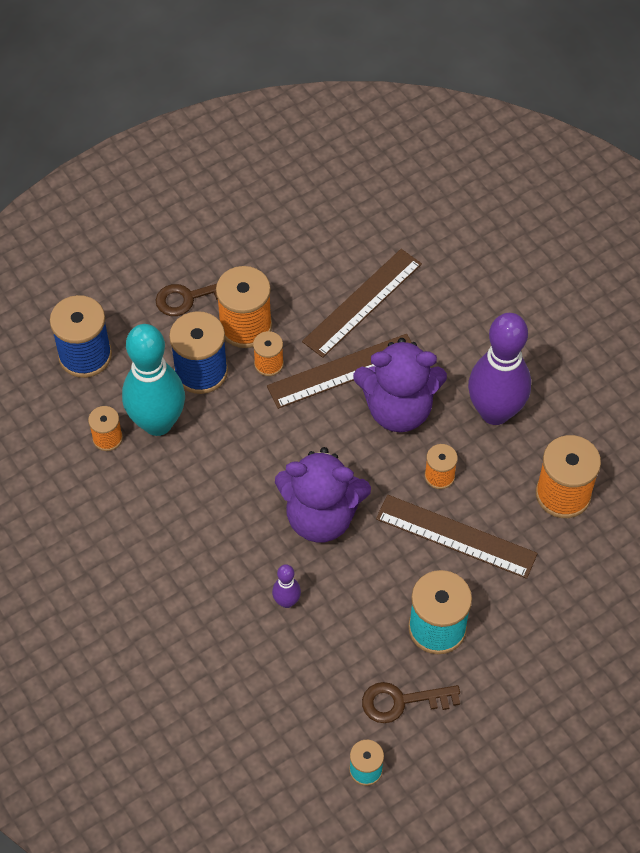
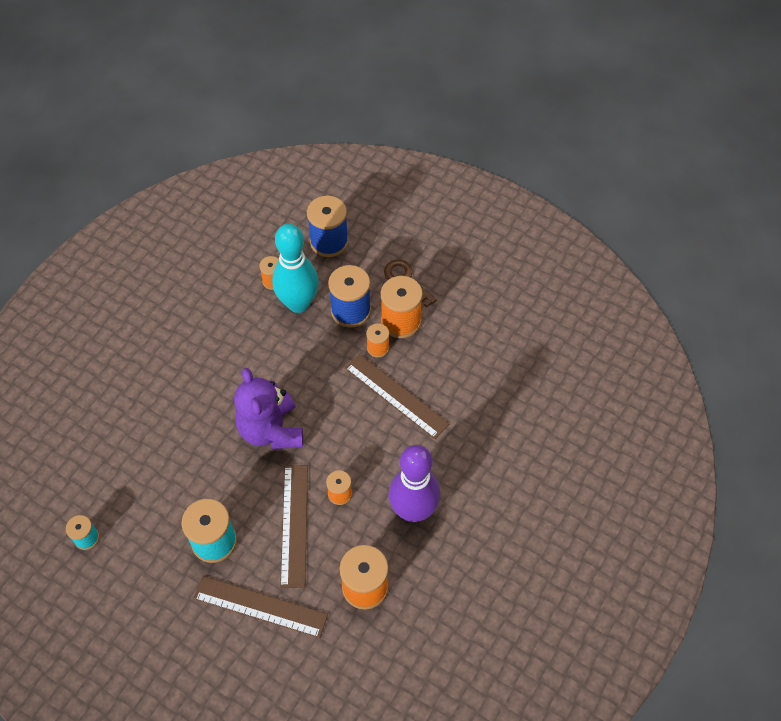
camera: 65 degrees right, 0 degrees up
(286, 601) = (196, 436): purple bowling pin -> none
(362, 303) = (461, 385): brown ruler -> brown ruler (260, 606)
(398, 409) = (383, 444): purple teddy bear -> none
(401, 701) = (147, 540): brown key -> none

